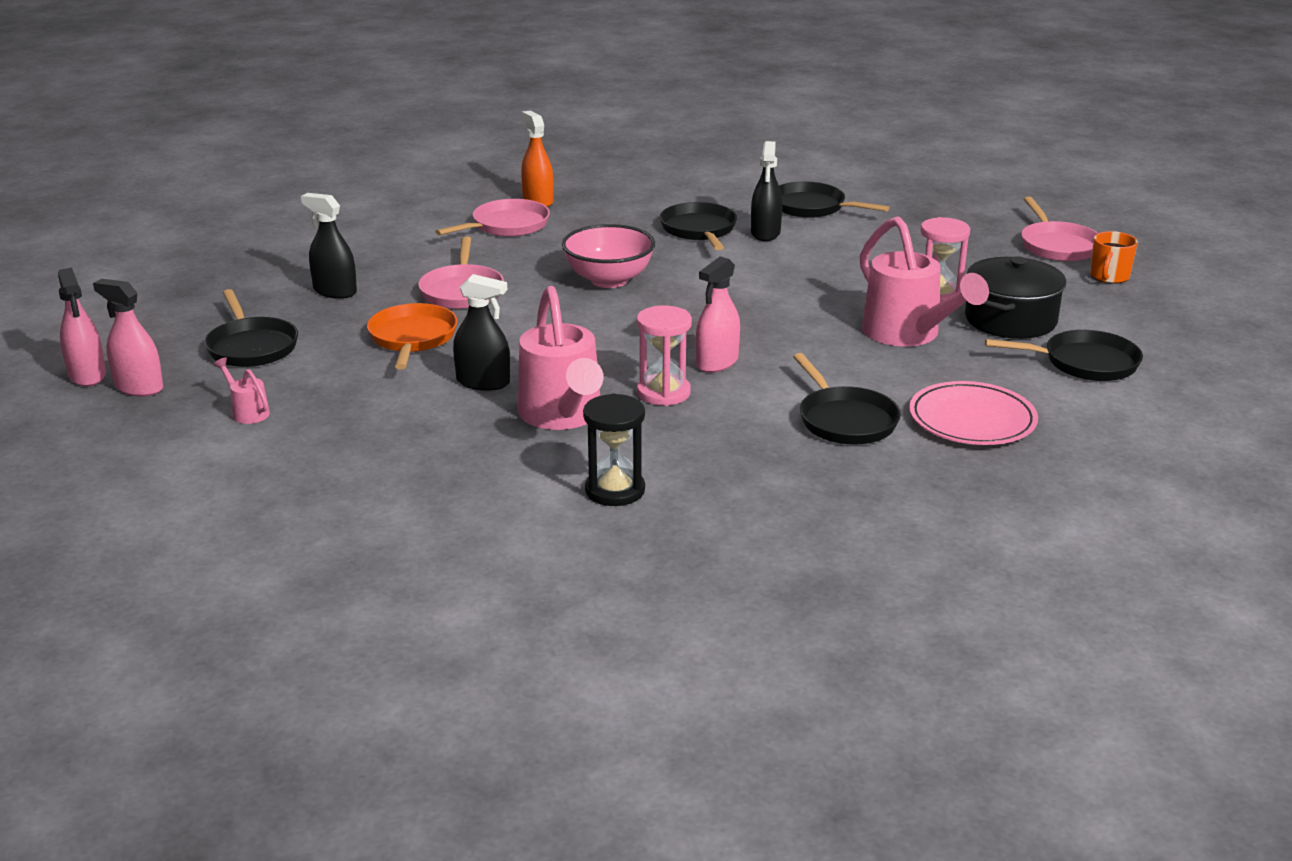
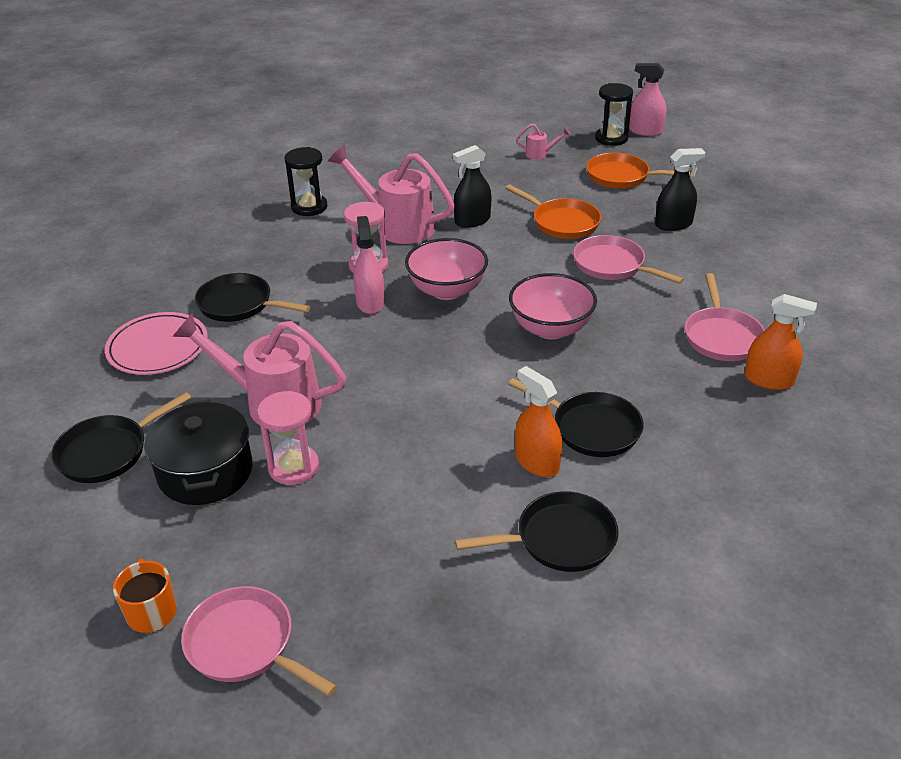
camera: 135 degrees right, 10 degrees up
(139, 387) = (611, 138): pink spray bottle -> black hourglass
(251, 346) = (621, 177): black pan -> orange pan
(633, 339) = (447, 290): none -> pink bowl
(765, 233) = (537, 462): black spray bottle -> orange spray bottle

